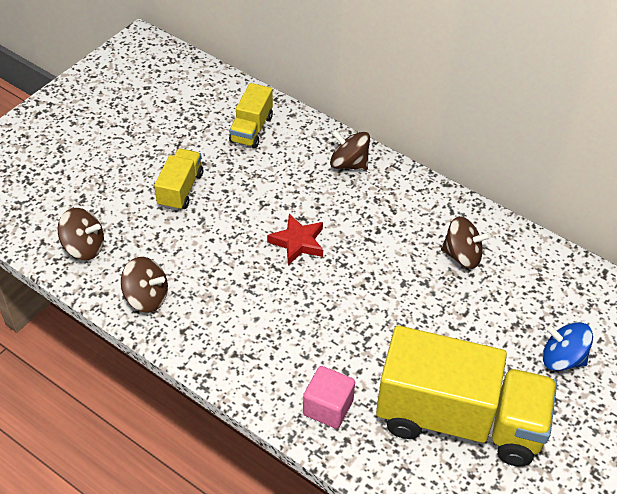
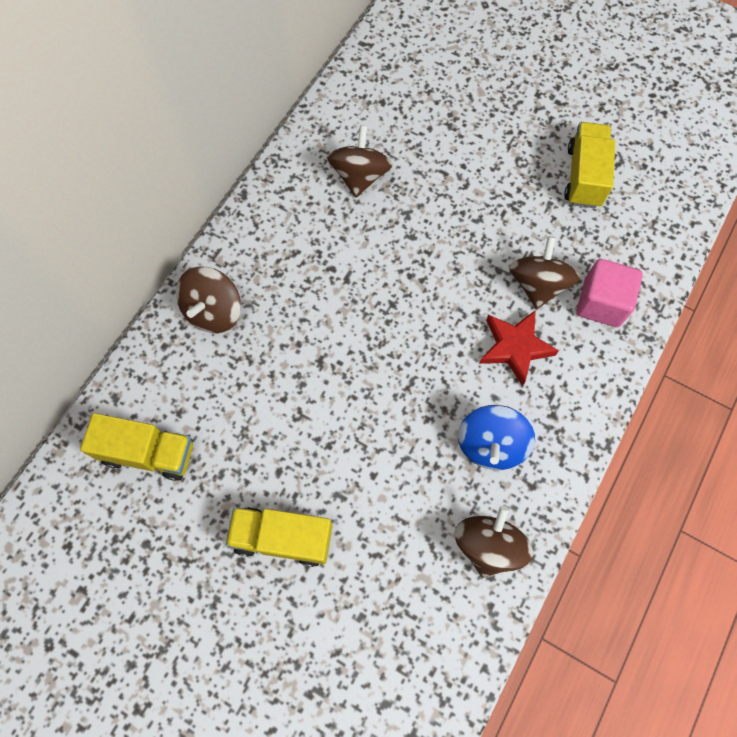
camera: 95 degrees left, 20 degrees up
(84, 247) = (413, 662): brown spinning top -> brown spinning top (538, 285)
(298, 242) = (363, 362): red star -> red star (515, 348)
(459, 420) = (584, 176): yellow truck -> yellow truck, size x0.47
(562, 359) = (487, 86): blue spinning top -> blue spinning top (491, 444)

